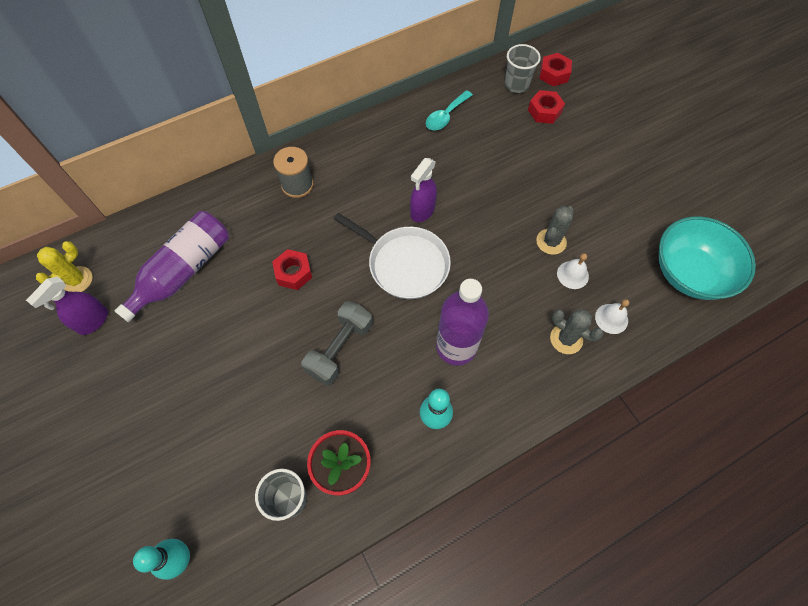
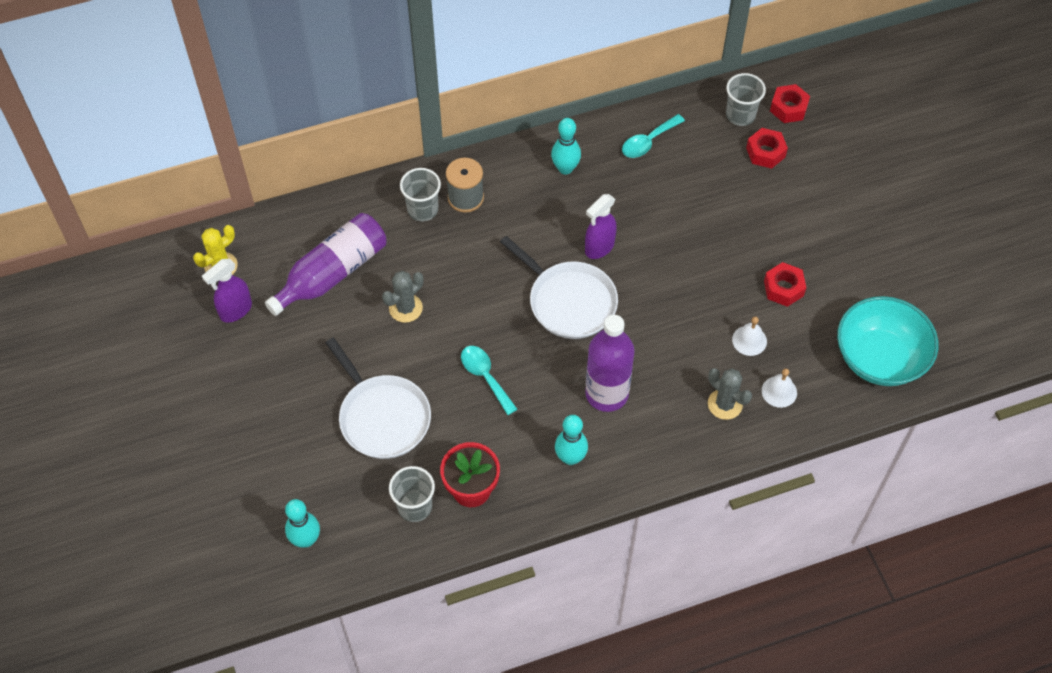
camera: 10 degrees right, 5 degrees down
(245, 406) = (382, 417): none -> white pan
(260, 200) = (422, 209): none -> grey cup
(293, 273) = (448, 293): red nut -> red nut (783, 288)
(340, 348) = (485, 377): grey dumbbell -> turquoise spoon
(380, 147) = (565, 168): none -> turquoise bowling pin
(551, 242) = (734, 302): grey cactus -> grey cactus (405, 308)

